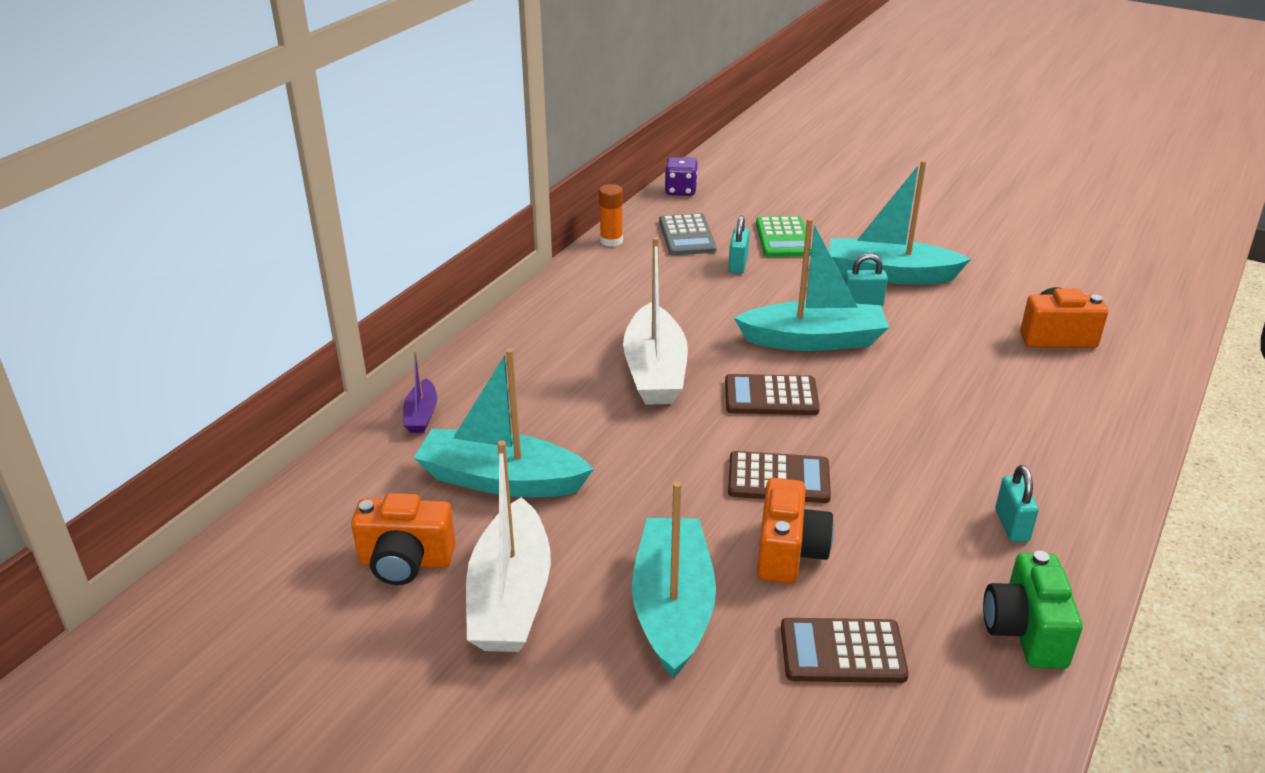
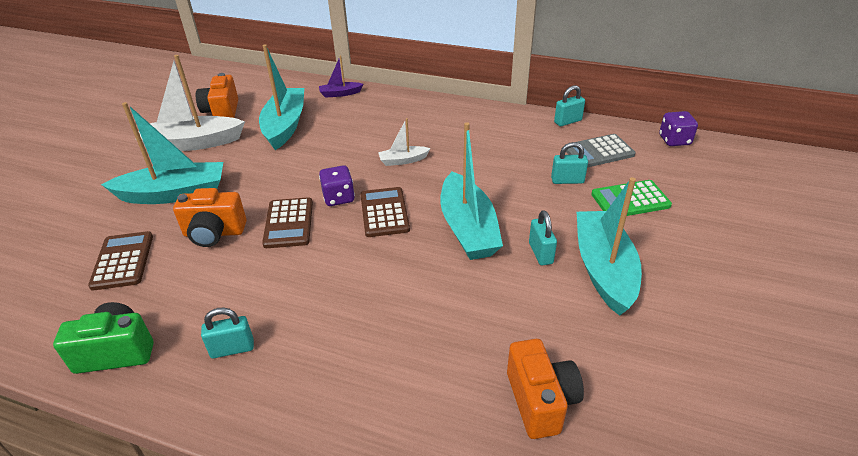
camera: 80 degrees right, 5 degrees up
(611, 241) = (567, 121): orange glue stick -> turquoise padlock
(655, 371) = (403, 160): white boat -> white boat, size x0.48
(729, 432) = (338, 198): none -> purple dice

